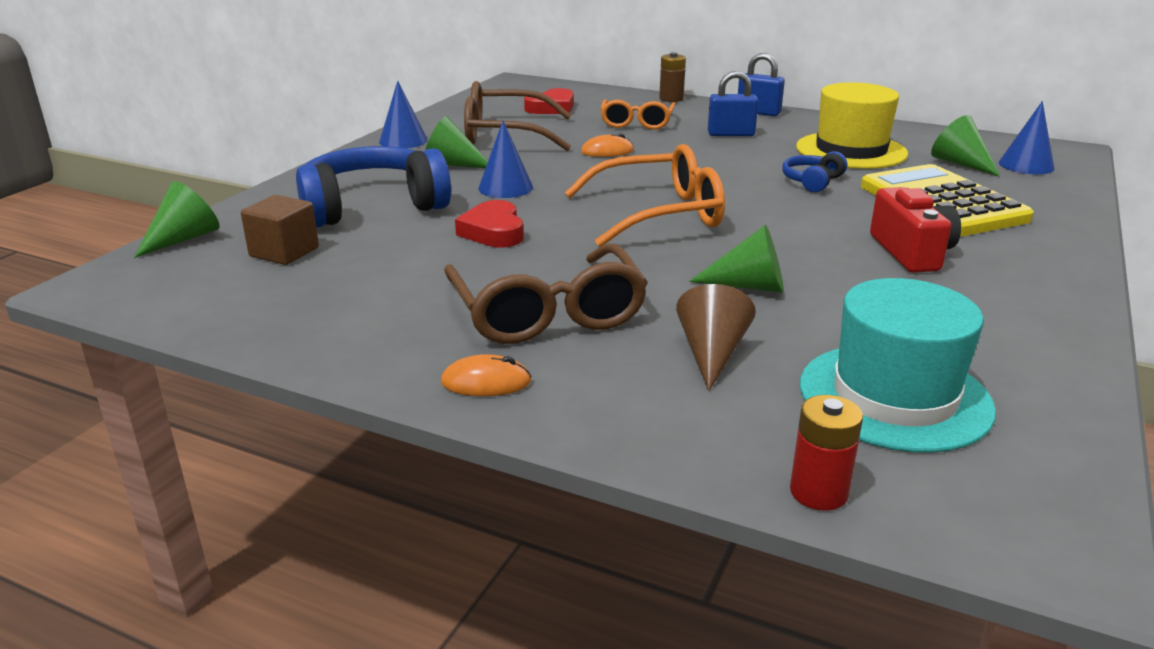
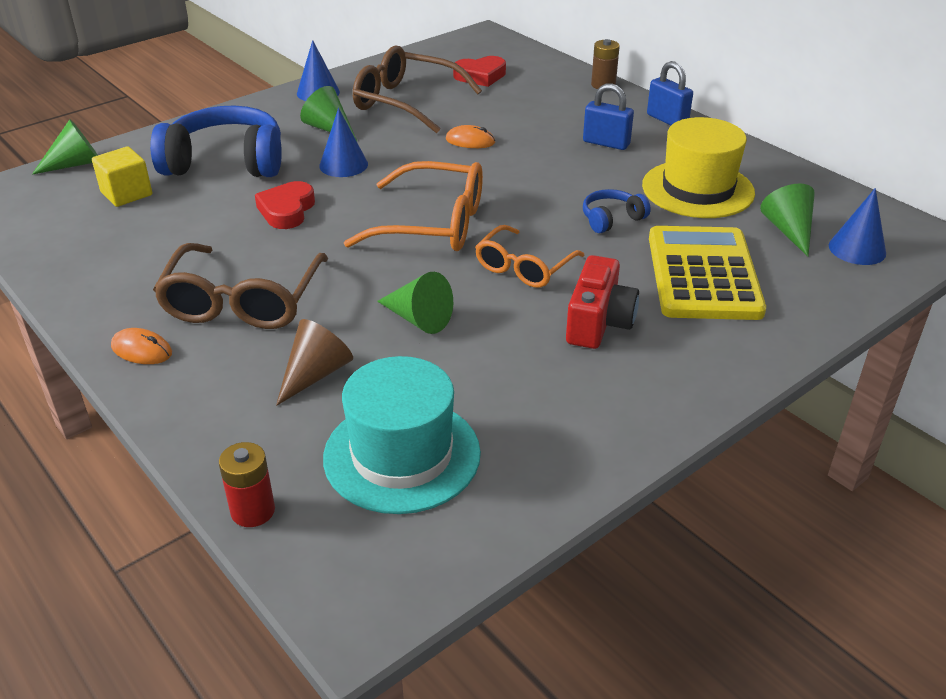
camera: 25 degrees right, 10 degrees up
(284, 252) = (126, 194): brown cube -> yellow cube
(636, 123) = (535, 110): orange glasses -> orange glasses (524, 267)

